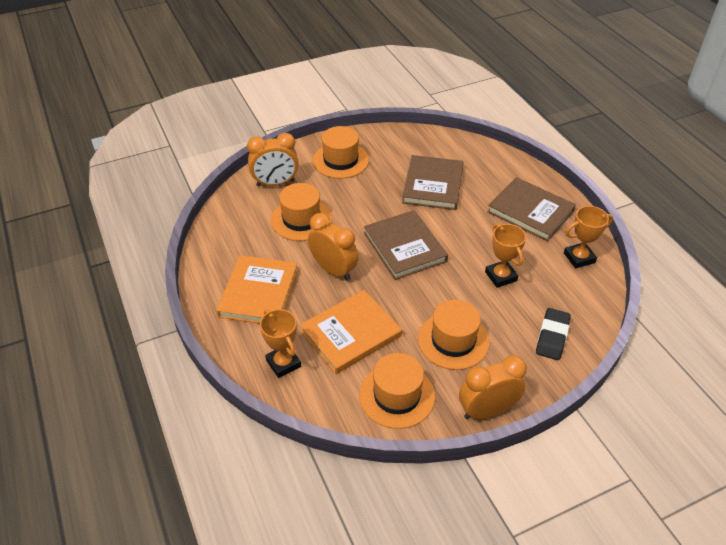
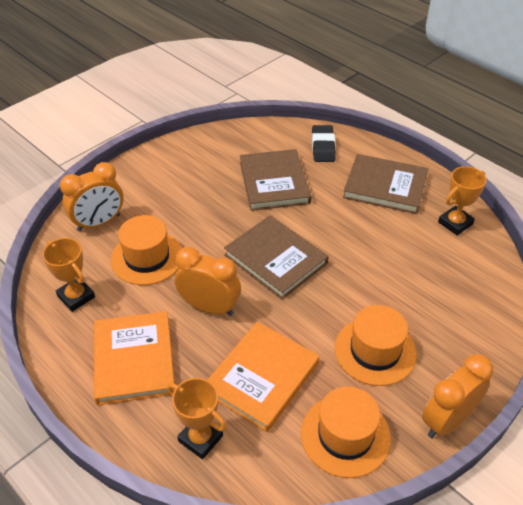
camera: 20 degrees left, 0 degrees up
(340, 160) = (162, 179): orange hat -> none
(501, 276) = (389, 264): orange trophy -> orange trophy (76, 297)
(552, 336) = (471, 316): black eraser -> black eraser (323, 147)

